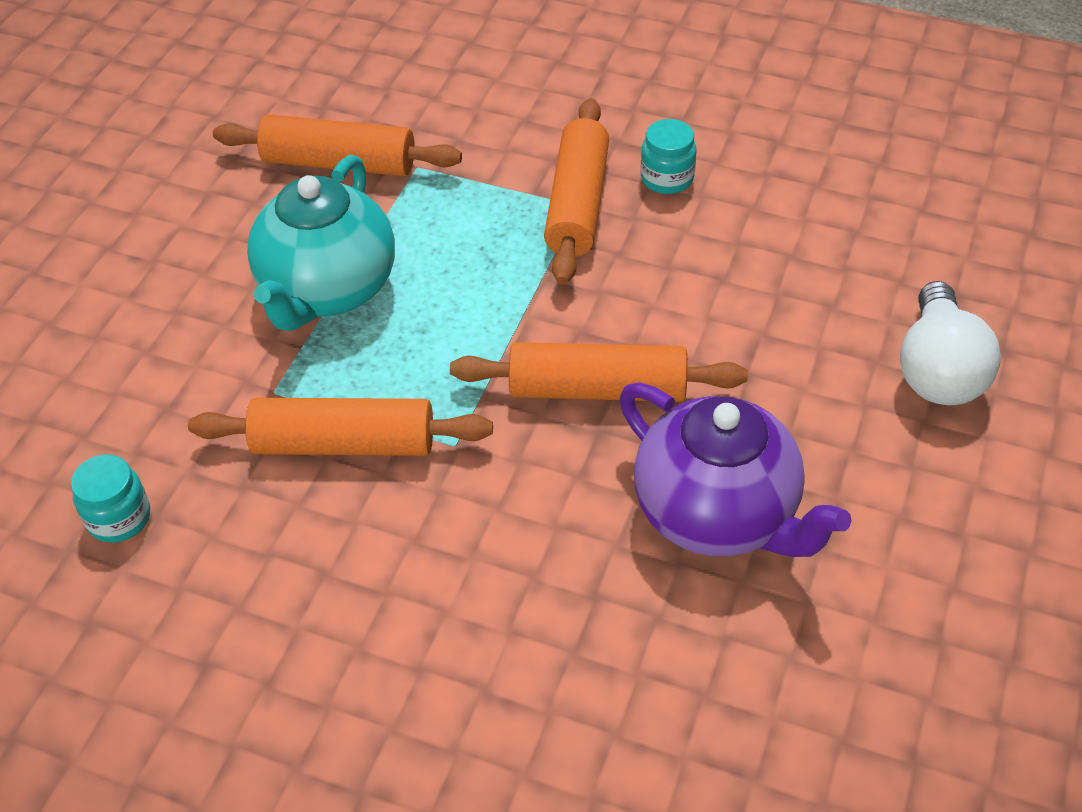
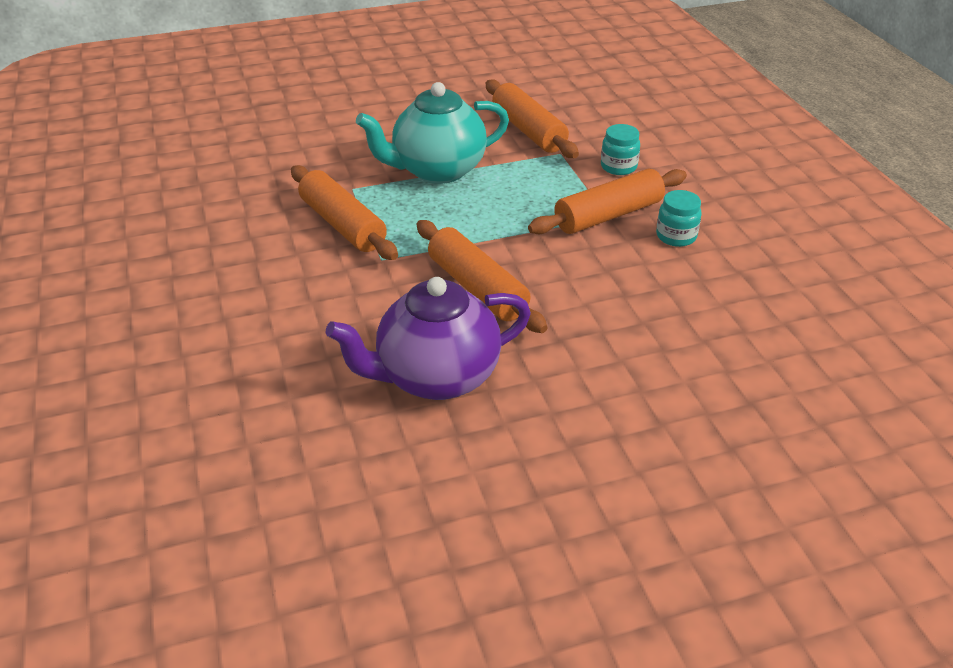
camera: 50 degrees right, 10 degrees down
(119, 518) = (230, 186): turquoise jar -> turquoise jar (618, 167)
(718, 515) = (435, 377): purple teapot -> purple teapot turned 60 degrees clockwise
(938, 370) = (669, 422): white light bulb -> none

